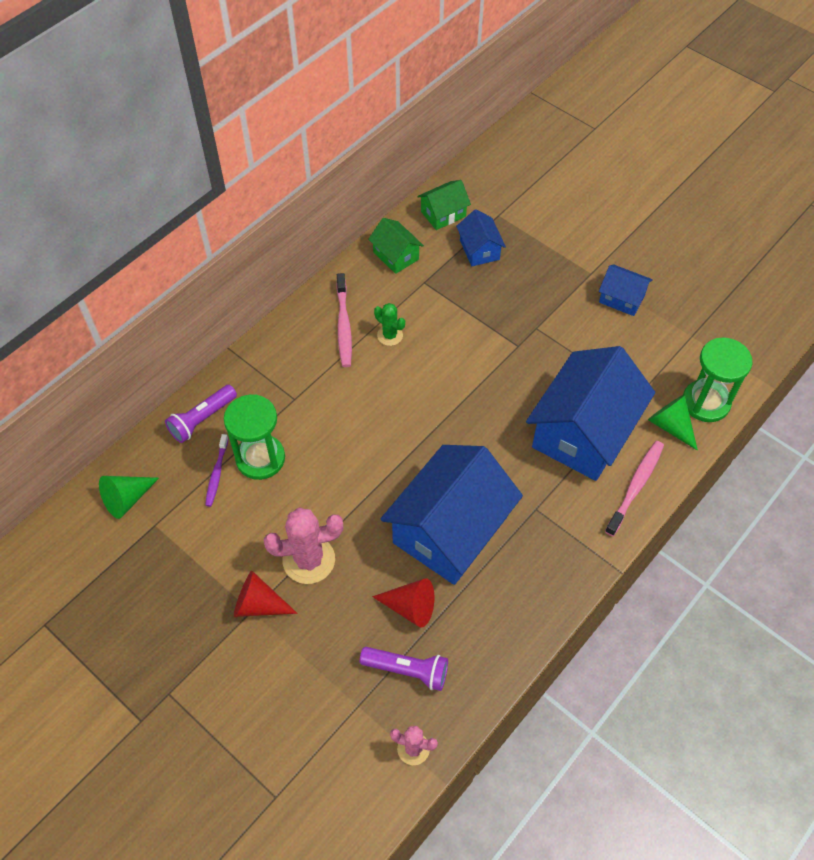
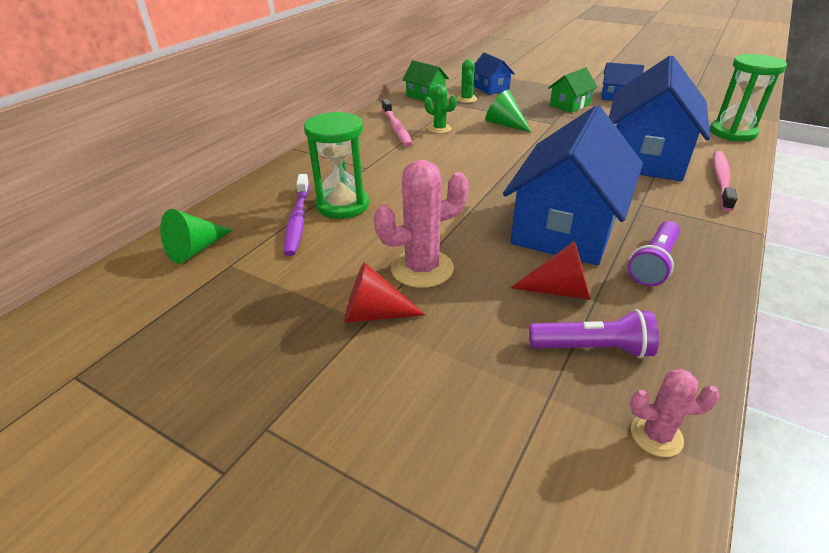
camera: 10 degrees left, 20 degrees down
(202, 419) = (275, 188): purple flashlight -> purple flashlight (653, 263)
(216, 474) = (297, 220): purple toothbrush -> purple toothbrush, size x1.52
(441, 272) = (466, 99): none -> green cactus
(443, 214) = (453, 78): green house -> green house (569, 105)
(670, 426) = (716, 146): green cone -> green cone (505, 125)

